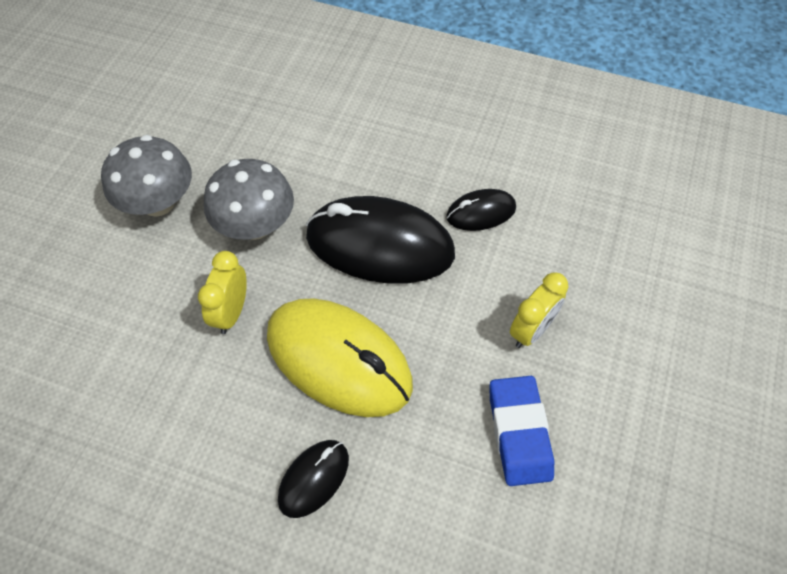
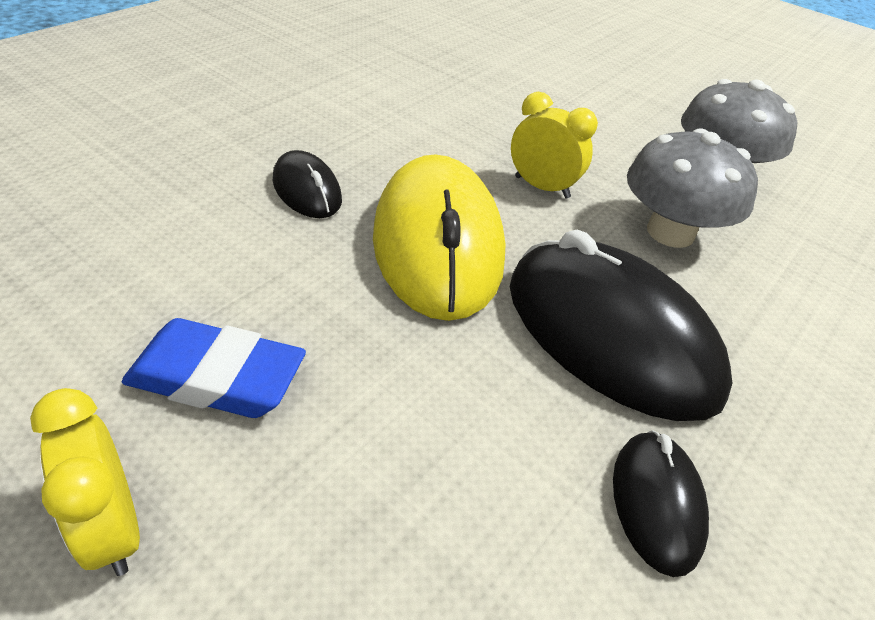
camera: 105 degrees right, 15 degrees down
(339, 360) = (438, 245): yellow mouse -> yellow mouse turned 60 degrees counterclockwise
(379, 245) = (609, 336): black mouse -> black mouse turned 75 degrees counterclockwise
(531, 330) = (369, 471): yellow clock -> yellow clock (113, 528)

